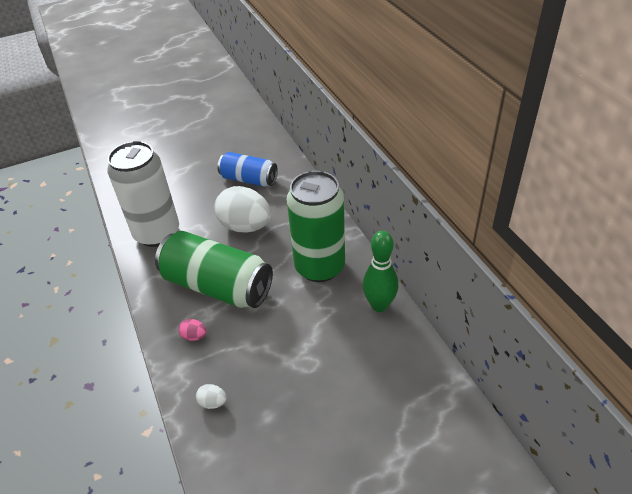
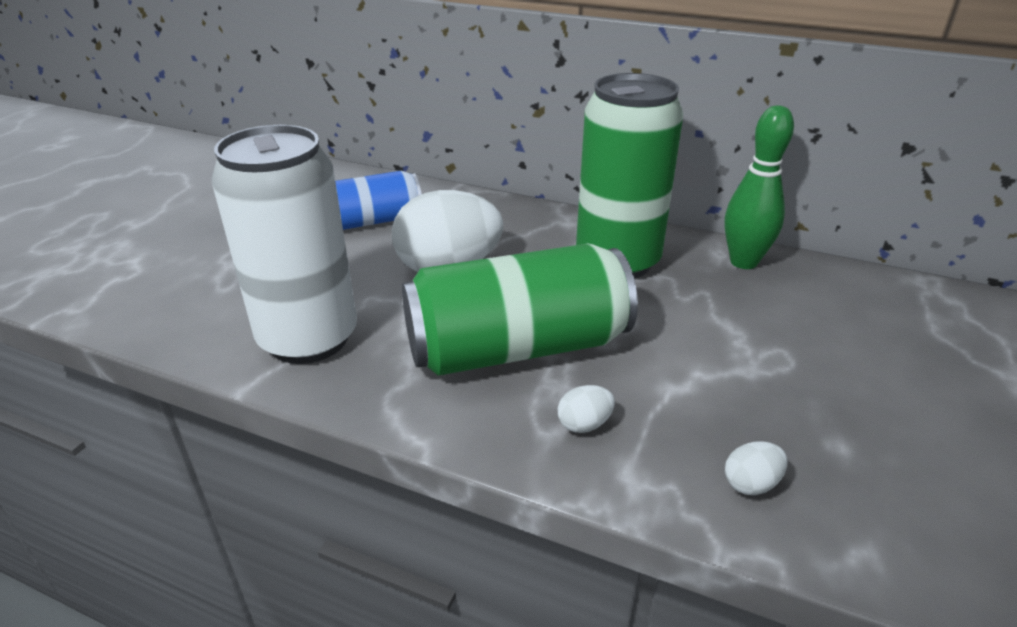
camera: 45 degrees left, 10 degrees down
(194, 336) = (584, 424): pink egg -> white egg

